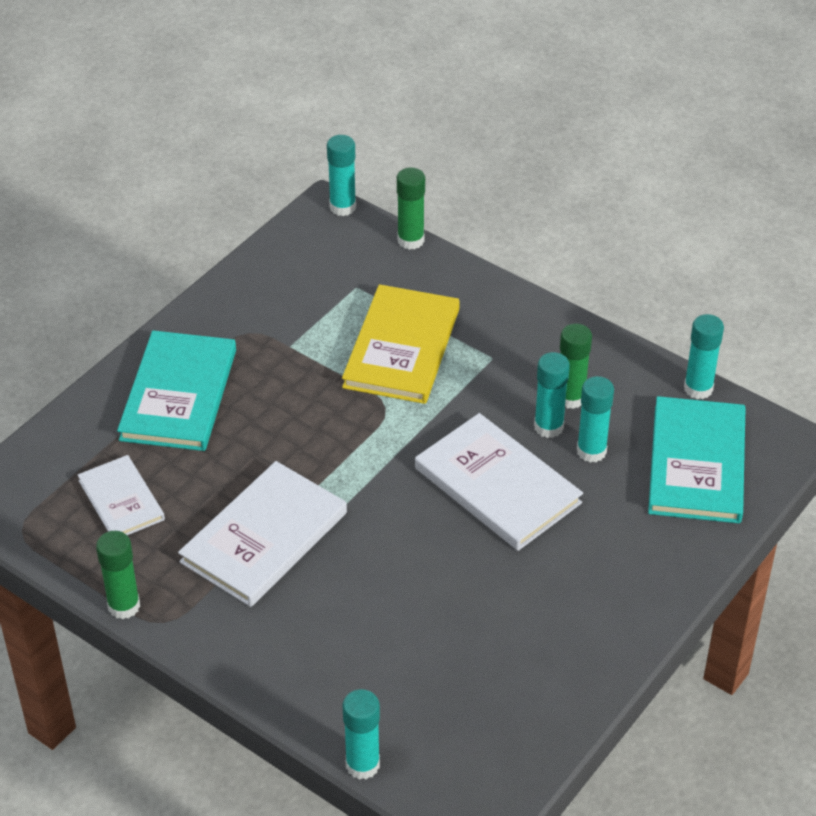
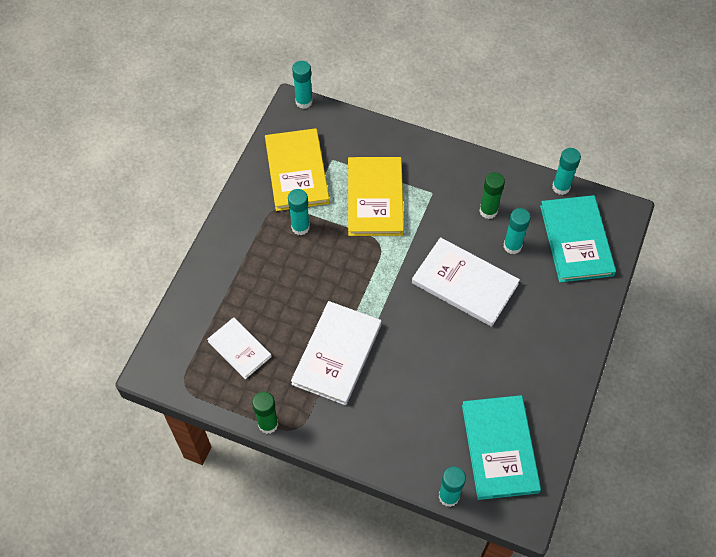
camera: 15 degrees left, 15 degrees up
(178, 394) = (248, 264): turquoise book -> turquoise book (499, 448)
(297, 292) = (297, 171): none -> yellow book
(410, 240) = (354, 118): green glue stick -> none
(548, 427) = (481, 235): turquoise glue stick -> turquoise glue stick (300, 227)

